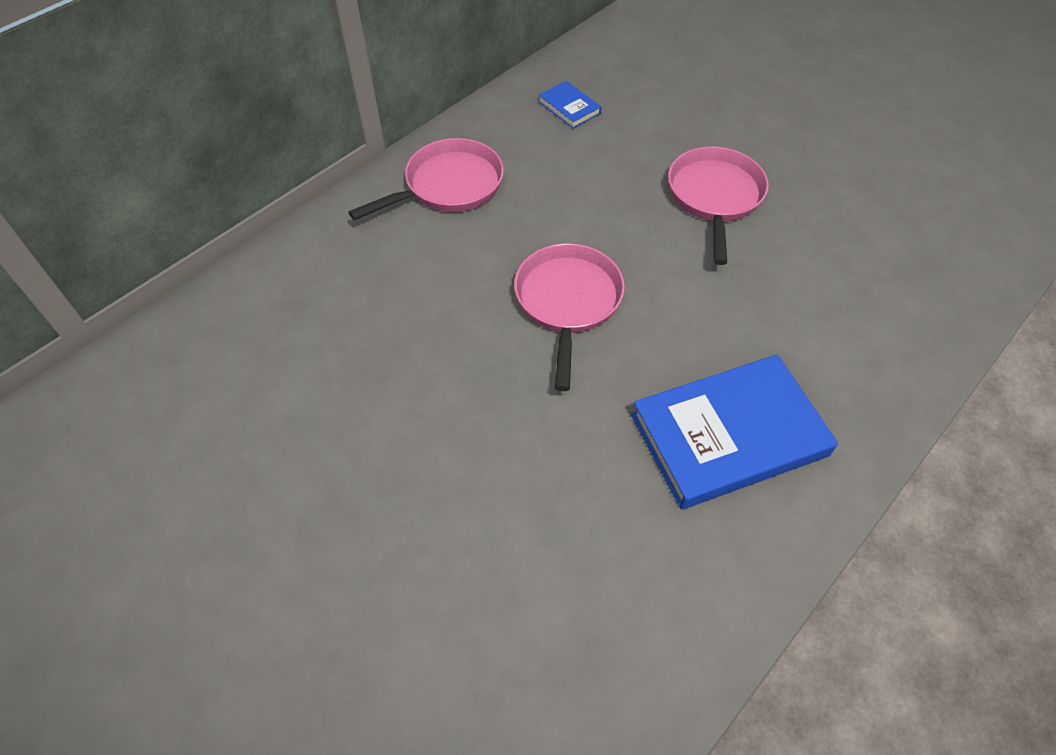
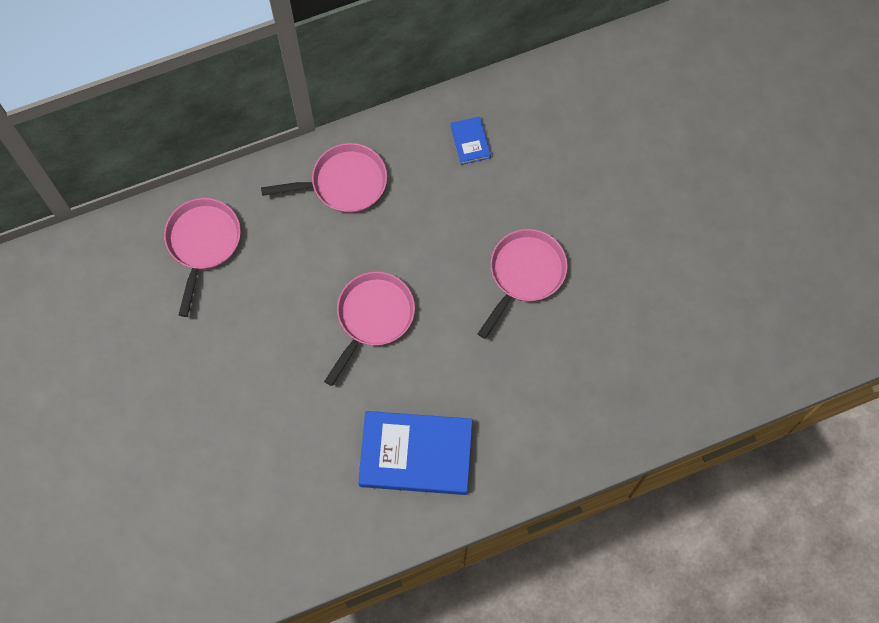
camera: 25 degrees right, 15 degrees up
(297, 304) = (203, 243): none -> pink pan

